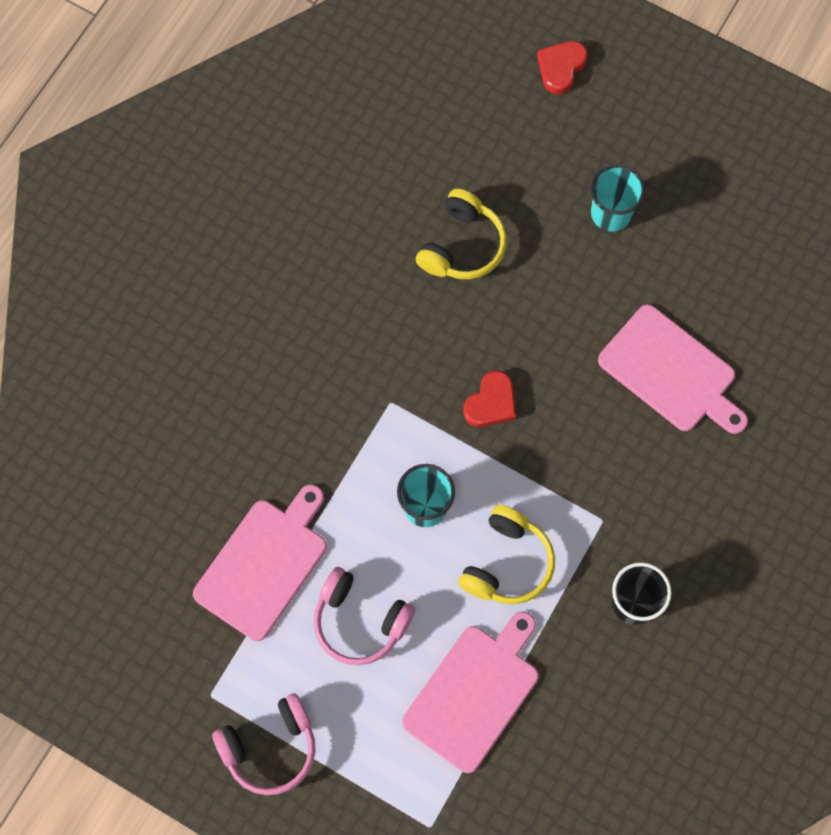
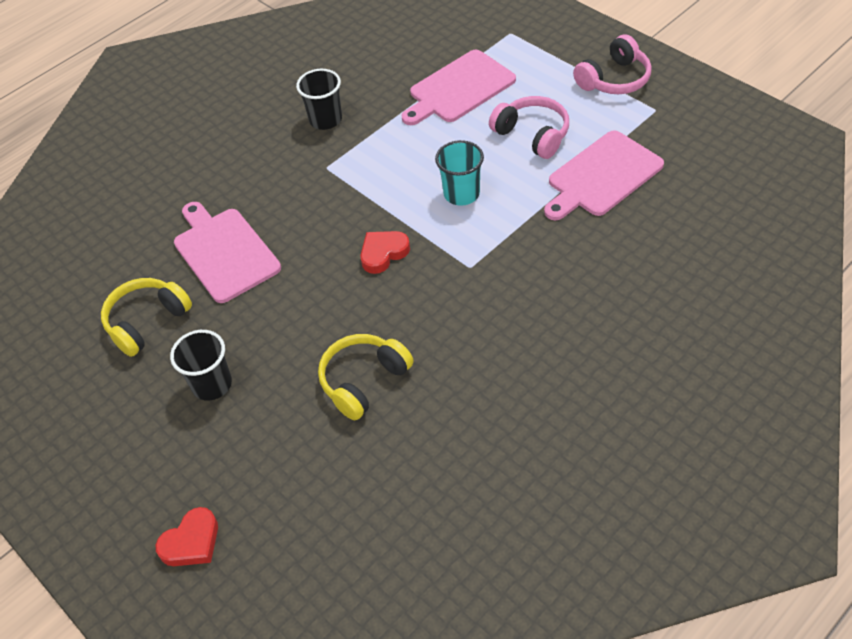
camera: 160 degrees left, 20 degrees down
(270, 747) = (614, 79): pink headphones -> pink headphones turned 150 degrees clockwise
(507, 563) = (409, 152): yellow headphones -> yellow headphones (147, 322)
(611, 213) = (212, 384): turquoise cup -> black cup

